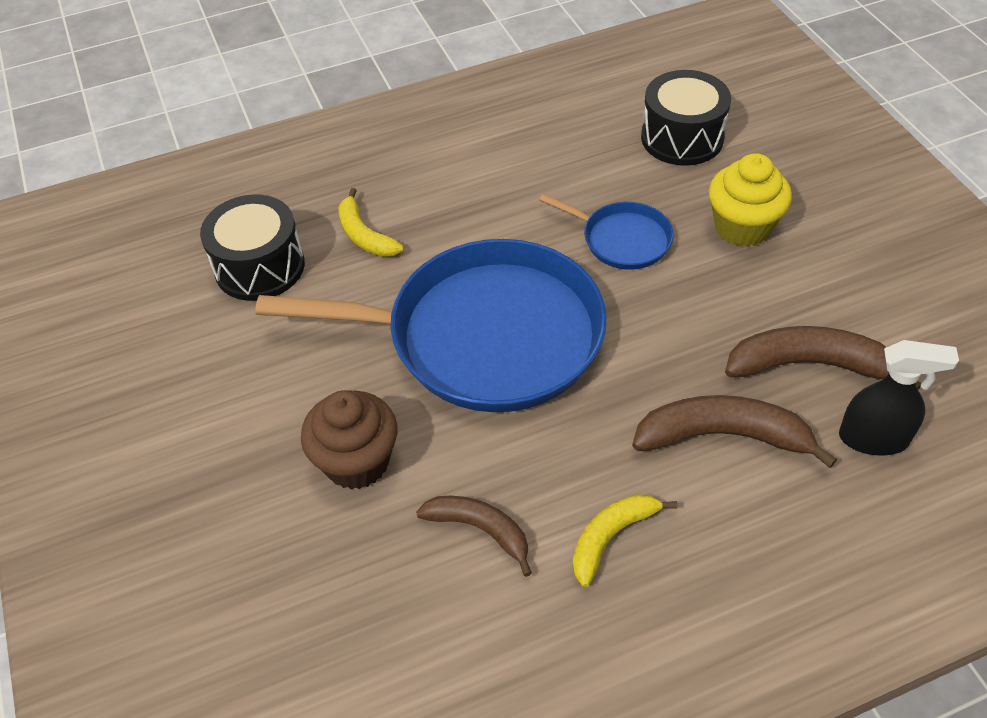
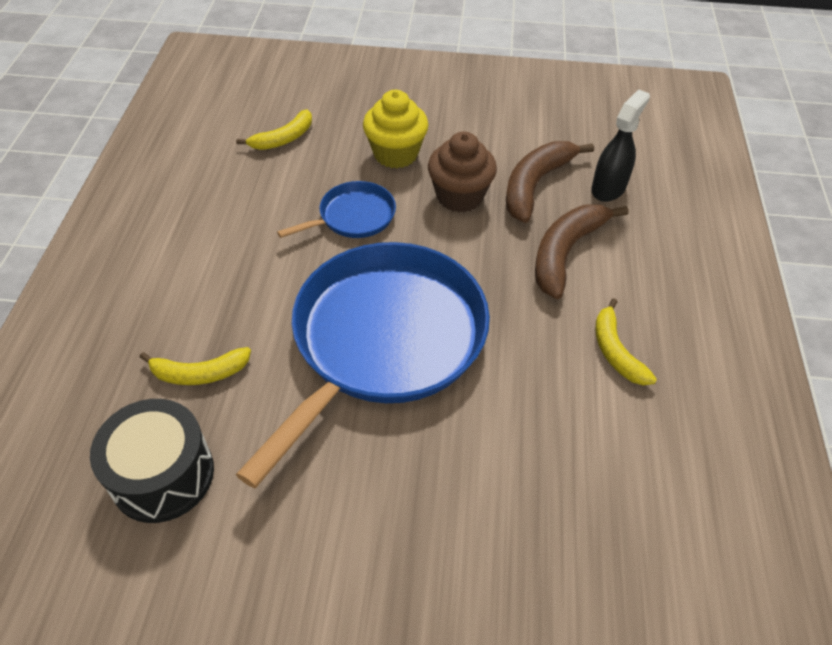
camera: 65 degrees left, 0 degrees up
(357, 462) = (454, 486): brown cupcake -> brown cupcake (459, 196)
(480, 529) = (569, 427): brown banana -> none
(682, 138) = (283, 138): black drum -> yellow banana

